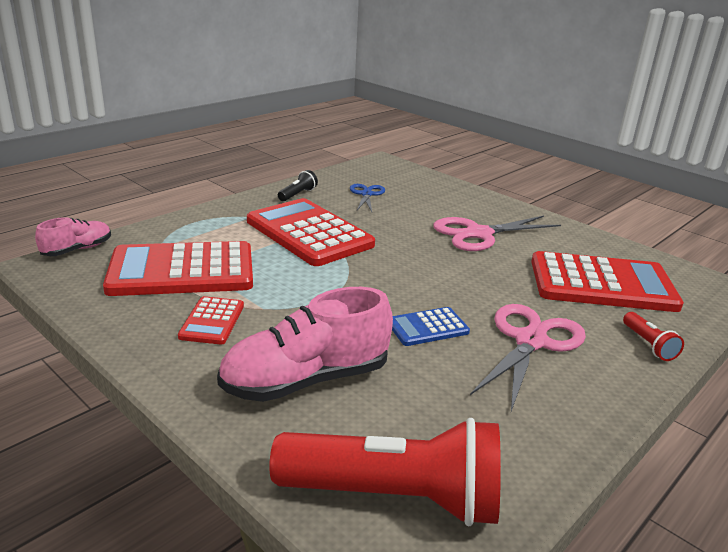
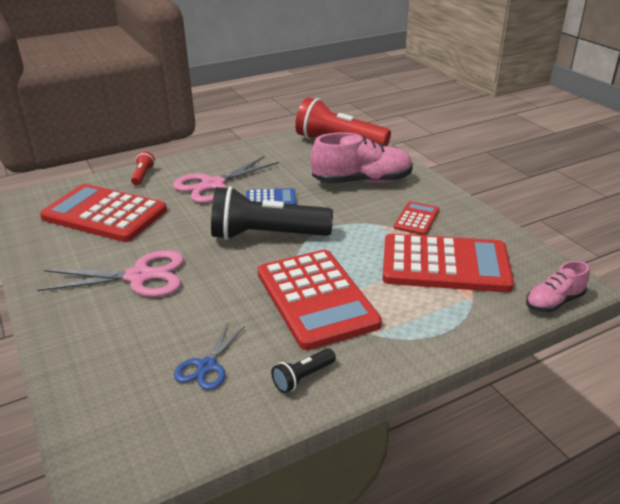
camera: 160 degrees left, 5 degrees up
(395, 280) = (266, 235): none -> black flashlight

